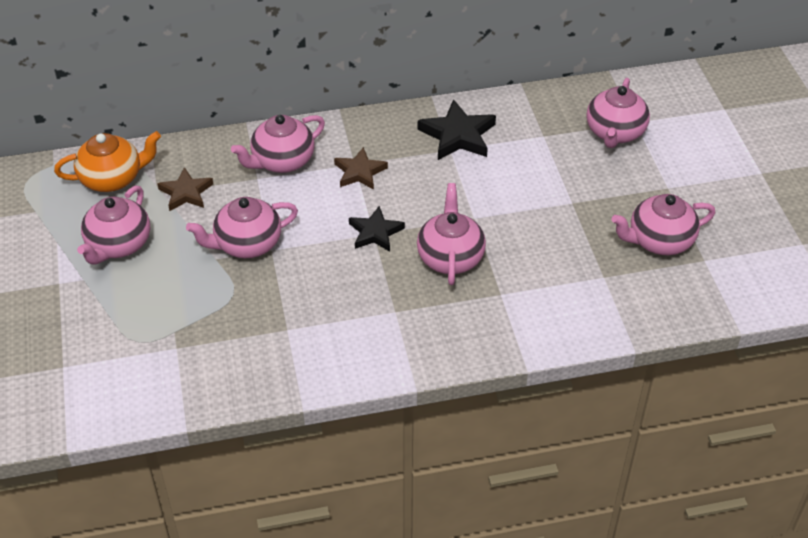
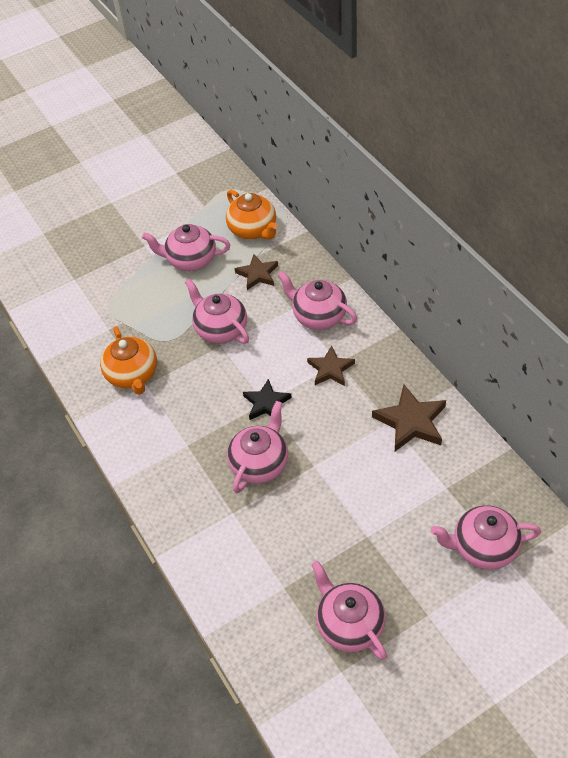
camera: 75 degrees right, 5 degrees up
(265, 338) = (133, 375): none -> orange teapot
(450, 257) = (260, 463): pink teapot -> pink teapot turned 45 degrees counterclockwise
(458, 135) = (411, 422): black star -> brown star

